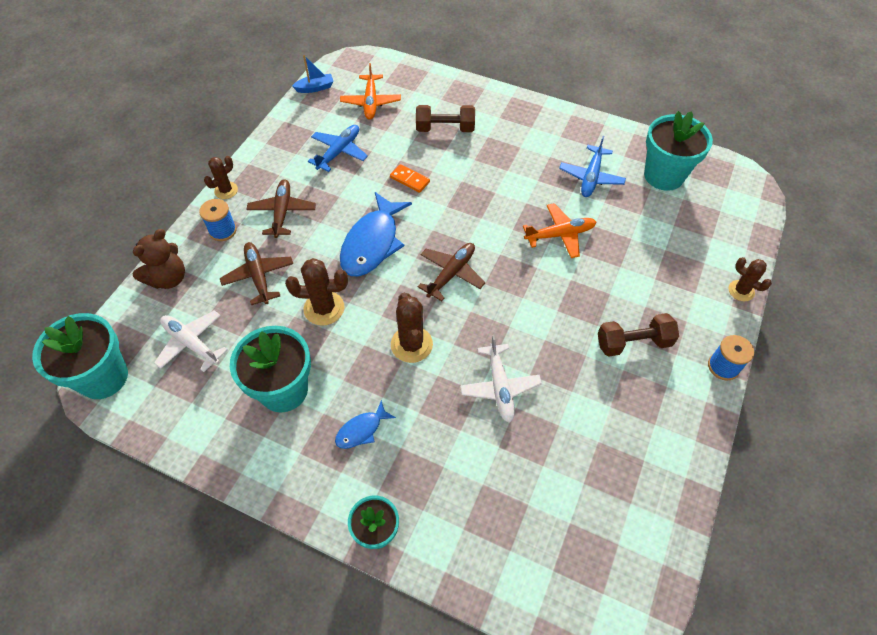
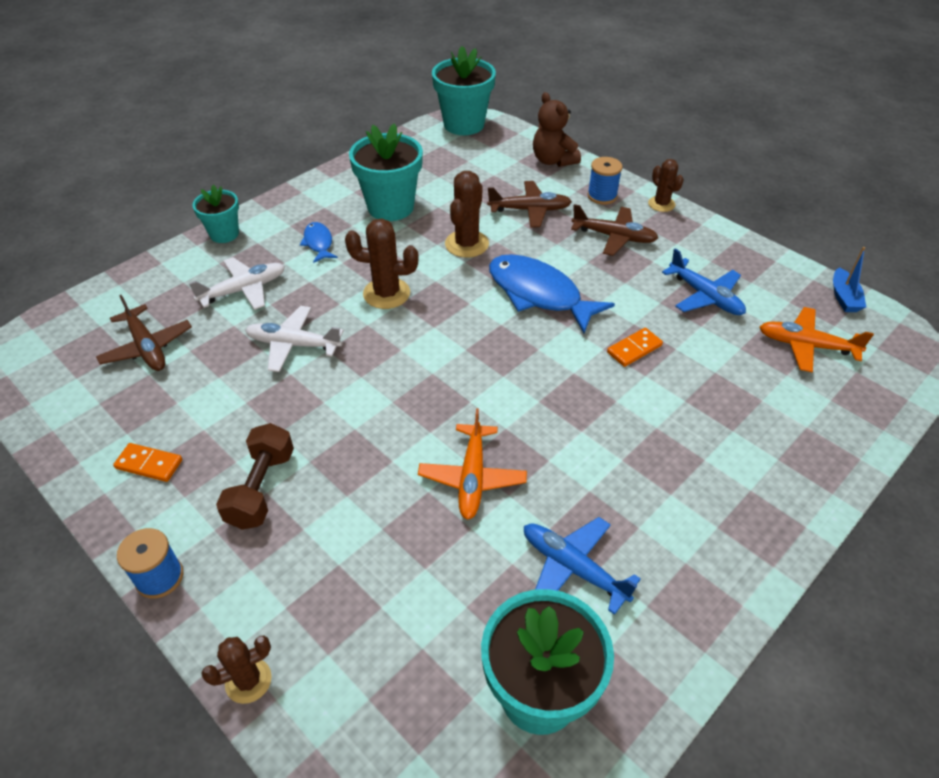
camera: 110 degrees right, 10 degrees down
(191, 343) = (471, 166): white plane -> white plane (244, 290)
(445, 129) = (732, 412): brown dumbbell -> none
(451, 273) = (462, 347): brown plane -> brown plane (147, 347)
(658, 425) = (149, 464): none -> orange domino

